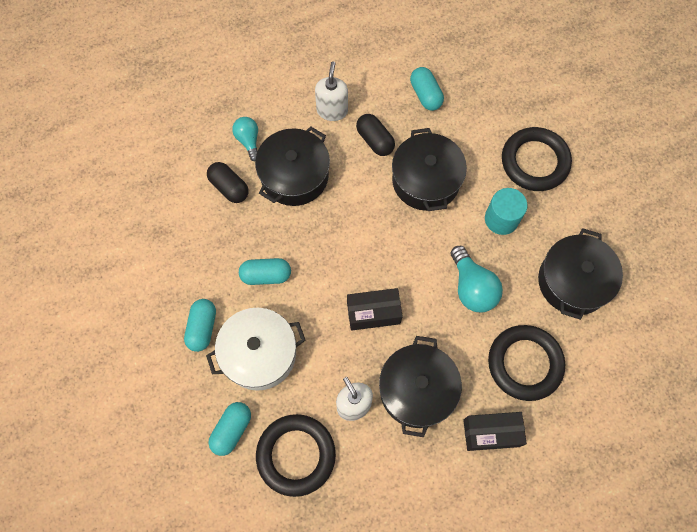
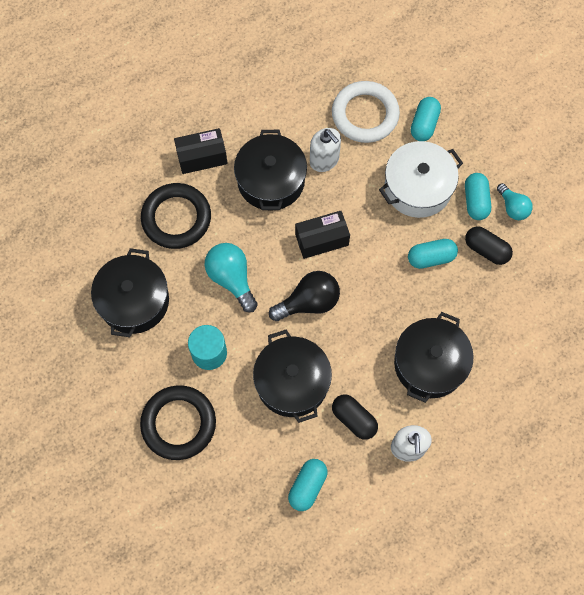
camera: 170 degrees right, 0 degrees up
(229, 187) = (493, 339): black capsule -> black capsule (486, 250)
(248, 141) = (488, 395): turquoise light bulb -> turquoise light bulb (512, 207)
(296, 455) = (365, 115): black ring -> white ring
(397, 251) = (309, 302): none -> black light bulb
(425, 95) = (307, 486): turquoise capsule -> turquoise capsule turned 60 degrees clockwise

